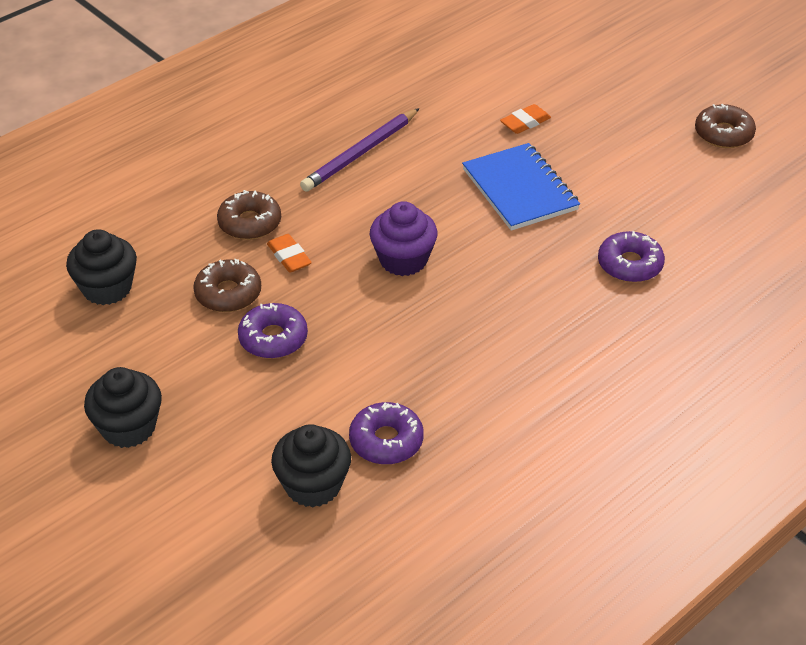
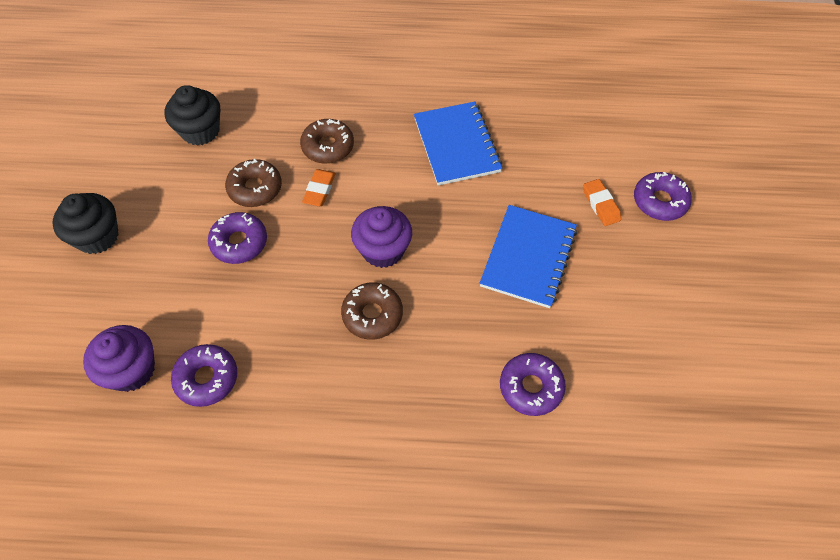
camera: 45 degrees right, 15 degrees up
(313, 485) = (131, 370): black cupcake -> purple cupcake
(360, 153) = (456, 145): purple pencil -> blue notebook
(525, 122) = (600, 204): orange eraser -> orange eraser turned 60 degrees clockwise
(563, 94) = (659, 201): none -> purple donut
(723, 134) = (753, 334): brown donut -> brown donut (372, 315)

